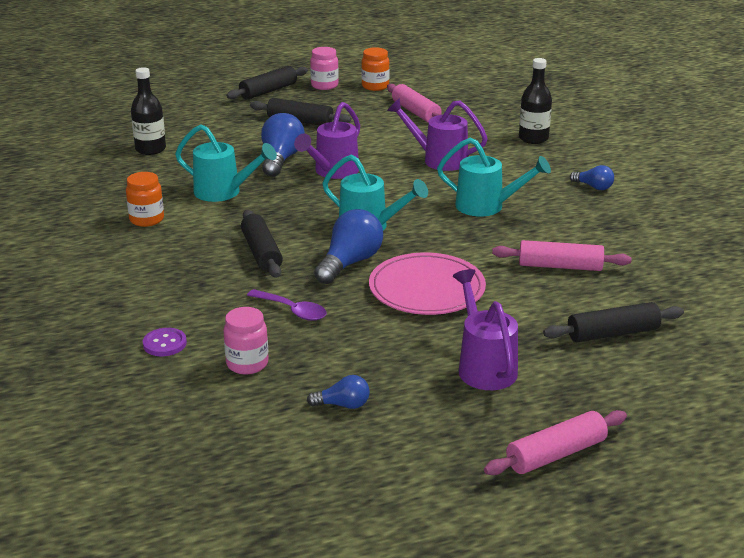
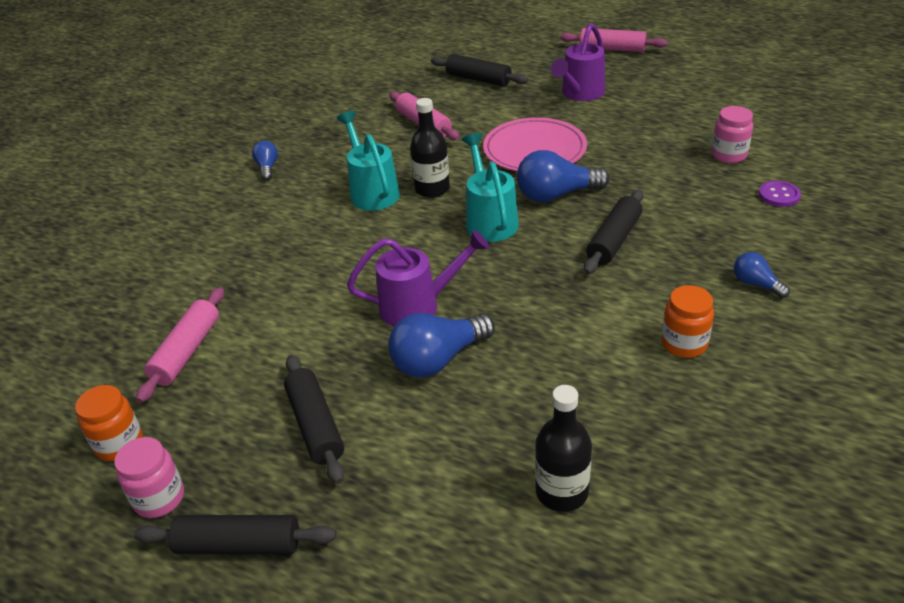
camera: 130 degrees left, 10 degrees up
(223, 192) = (561, 340): turquoise watering can -> none
(292, 310) = (652, 177): purple spoon -> none
(343, 405) = (693, 109): blue light bulb -> blue light bulb (755, 284)
(439, 159) = (305, 263): purple watering can -> none
(533, 138) = (187, 241): black bottle -> black bottle (432, 189)

